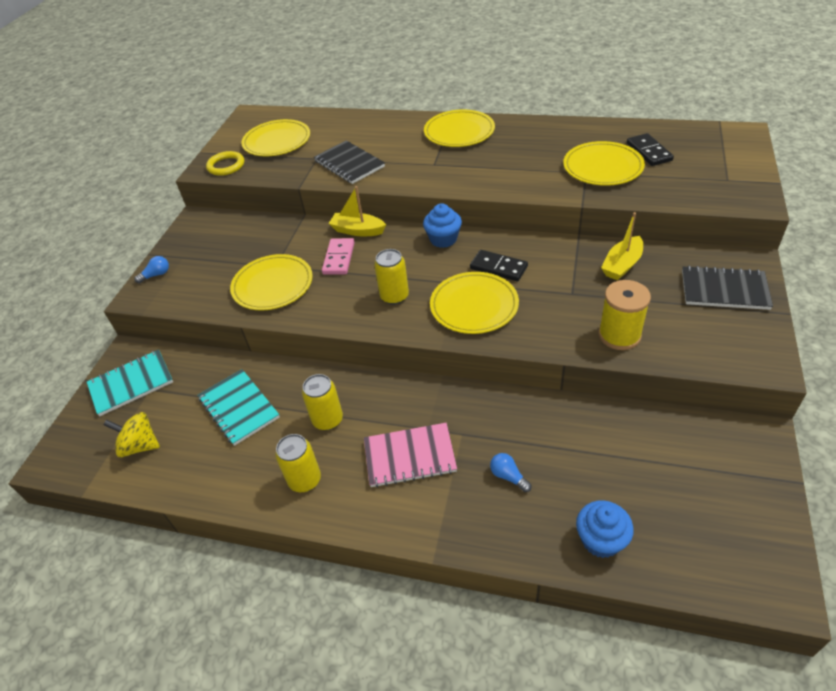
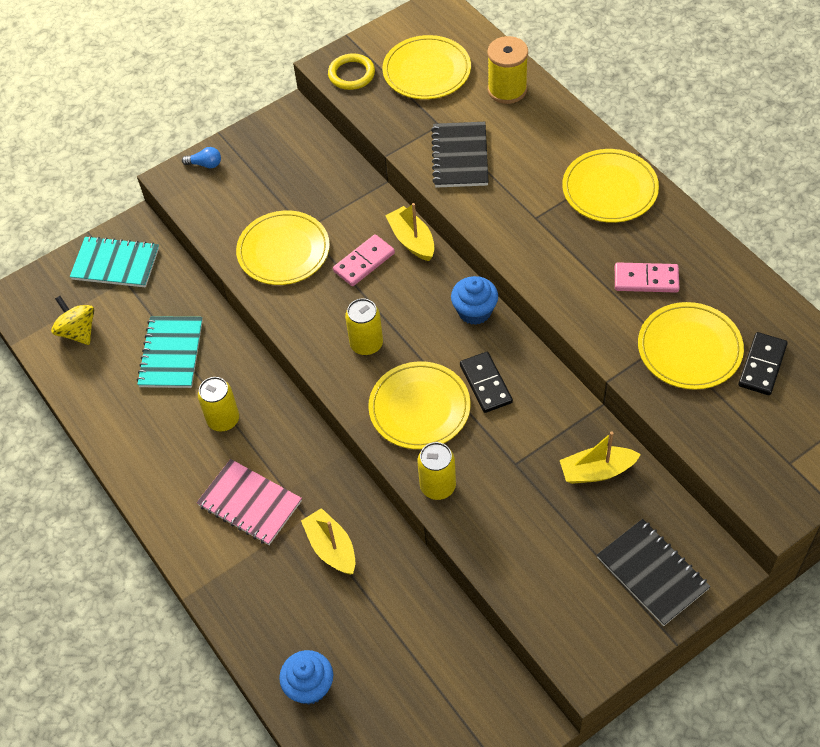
camera: 40 degrees right, 10 degrees up
(305, 480) = (161, 459): yellow can -> yellow can (438, 486)
(502, 439) = (331, 548): none -> yellow boat
(508, 476) = (301, 582): blue light bulb -> none
(535, 154) = (646, 279): none -> pink domino
(619, 335) = (501, 538): yellow spool -> yellow spool (507, 90)

